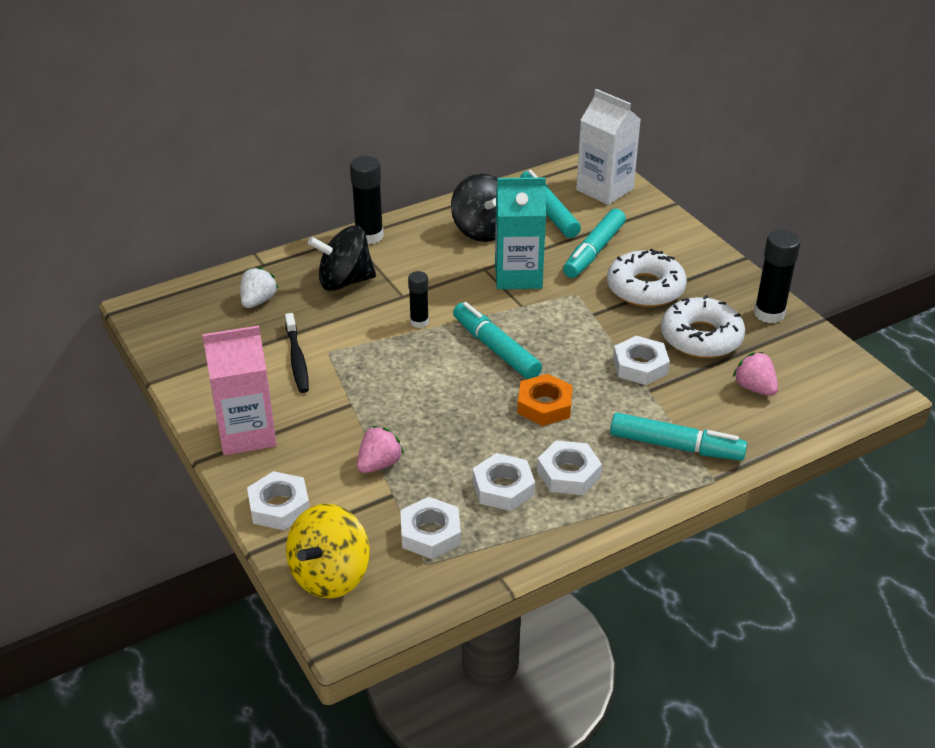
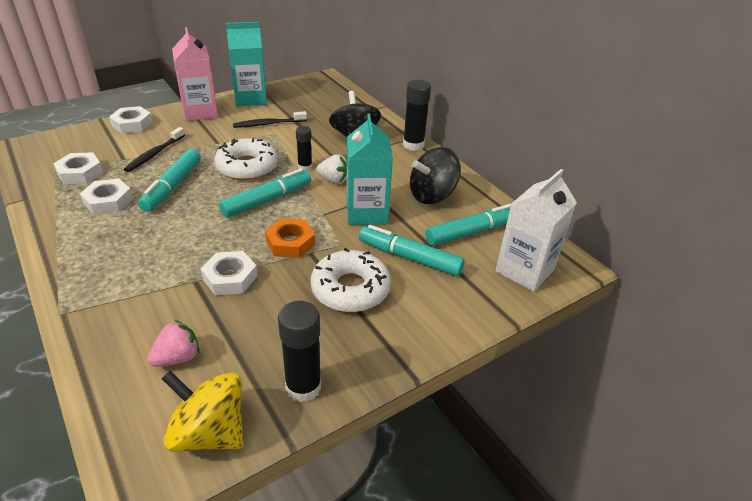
camera: 85 degrees right, 0 degrees up
(206, 383) = (250, 99): none -> turquoise carton
(258, 301) = (331, 109): white strawberry -> white strawberry (334, 180)
(330, 575) = (66, 141): yellow spinning top -> yellow spinning top (209, 432)
(379, 464) = (154, 154): pink strawberry -> black toothbrush
(544, 405) = (192, 222): orange nut -> orange nut (290, 243)
(568, 473) = (108, 231): white nut -> none
(675, 446) = (114, 292): turquoise marker -> turquoise marker (172, 186)
(701, 337) = (266, 324): white donut -> white donut (247, 167)

